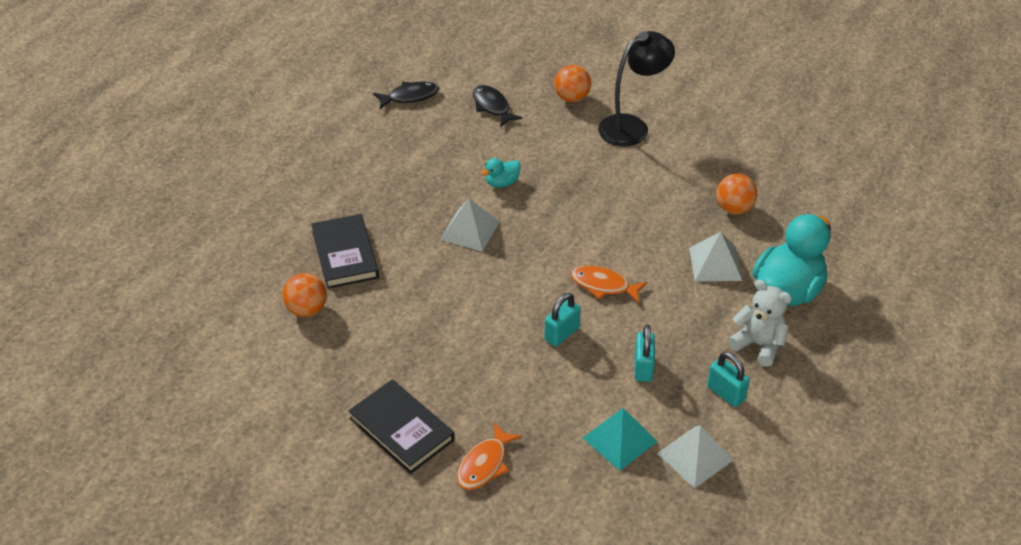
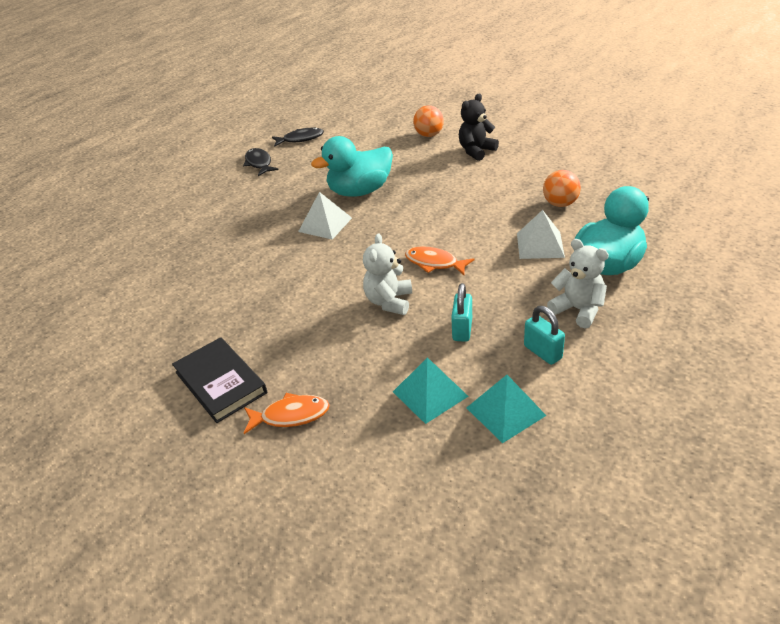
camera: 10 degrees right, 5 degrees down
(307, 309) = (170, 284): orange ball -> none
(345, 254) = (216, 243): black book -> none
(484, 464) = (291, 415): orange fish -> orange fish turned 135 degrees counterclockwise
(492, 106) = (364, 142): black fish -> black fish (259, 163)
(502, 183) = (360, 191): turquoise duck -> turquoise duck, size x2.20
(562, 334) = (389, 301): turquoise padlock -> white teddy bear
(632, 126) = (476, 151): black lamp -> black teddy bear
(695, 457) = (505, 411): white pyramid -> turquoise pyramid

